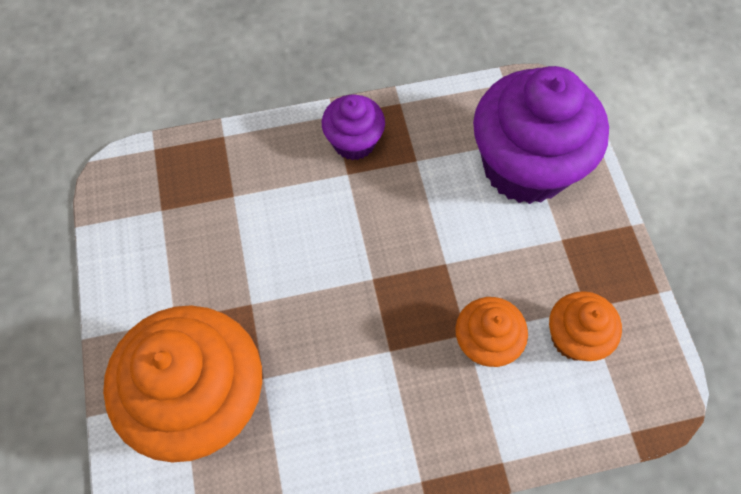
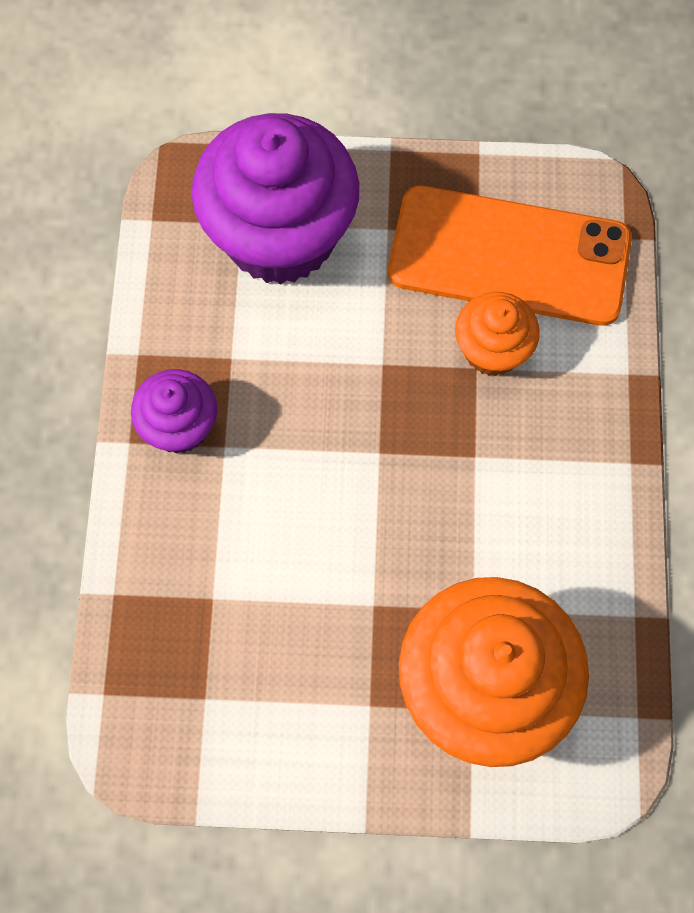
camera: 75 degrees left, 5 degrees up
(574, 337) = (509, 256): orange cupcake -> orange phone

